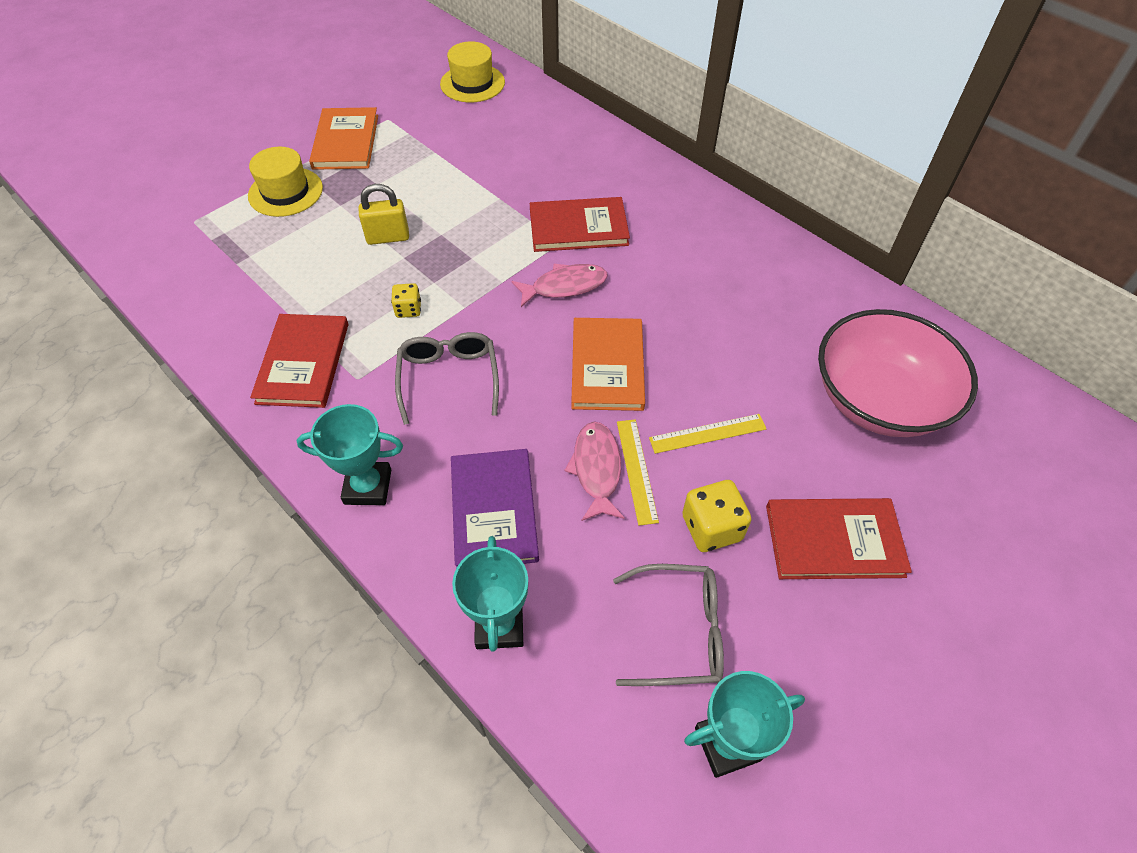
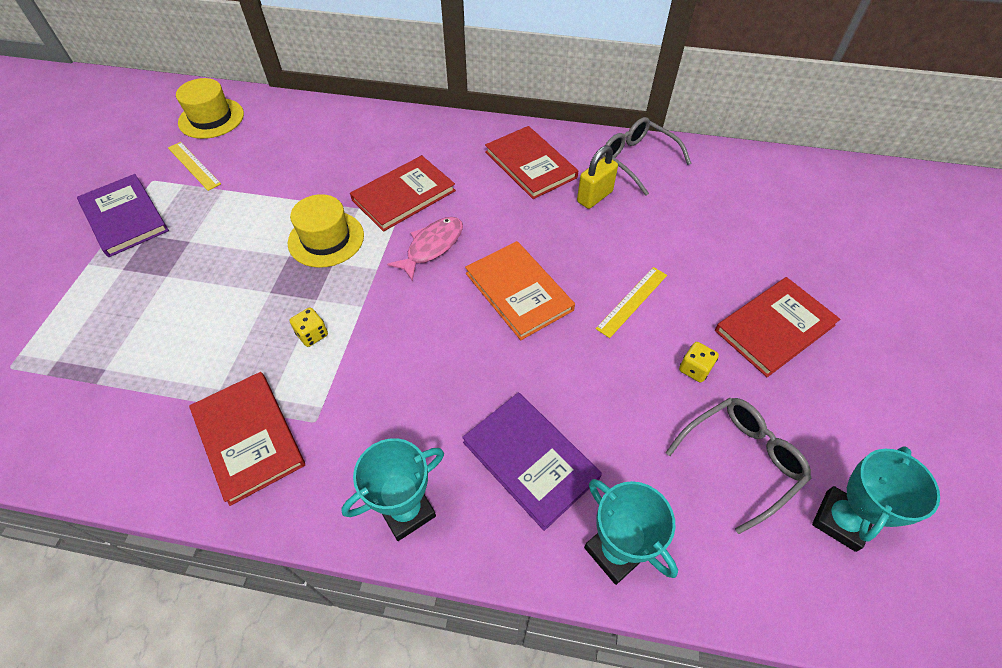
camera: 35 degrees left, 0 degrees up
(285, 192) = (96, 290): yellow hat -> yellow hat (326, 239)
(346, 142) = (125, 217): orange book -> purple book
(388, 237) = (240, 282): yellow padlock -> yellow padlock (594, 197)
(449, 378) = (399, 373): grey glasses -> grey glasses (637, 160)
(596, 469) = (579, 376): pink fish -> none
(637, 470) = (608, 358): yellow ruler -> yellow ruler (194, 165)
(711, 528) = (694, 369): yellow dice -> yellow dice, size x0.61
(724, 254) = (530, 164): none -> red book
(878, 400) = (716, 215): pink bowl -> none

